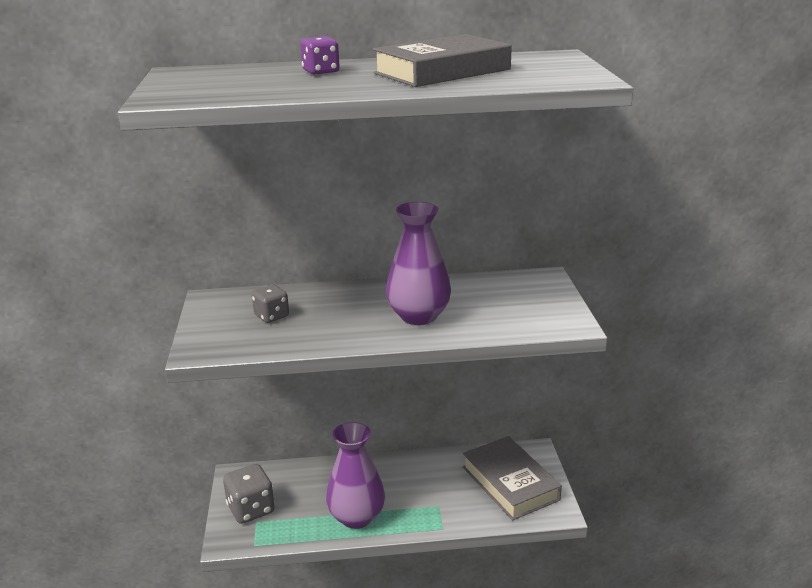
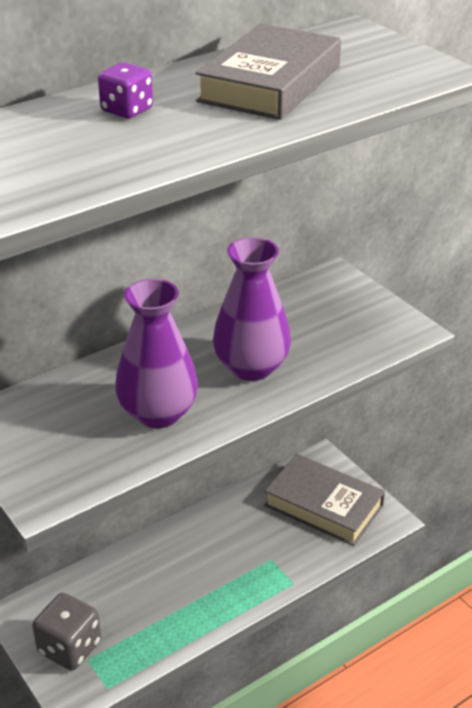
camera: 30 degrees left, 10 degrees up
(271, 316) = (84, 420): grey dice -> none
(356, 517) = (196, 607): purple vase -> purple vase (158, 413)

